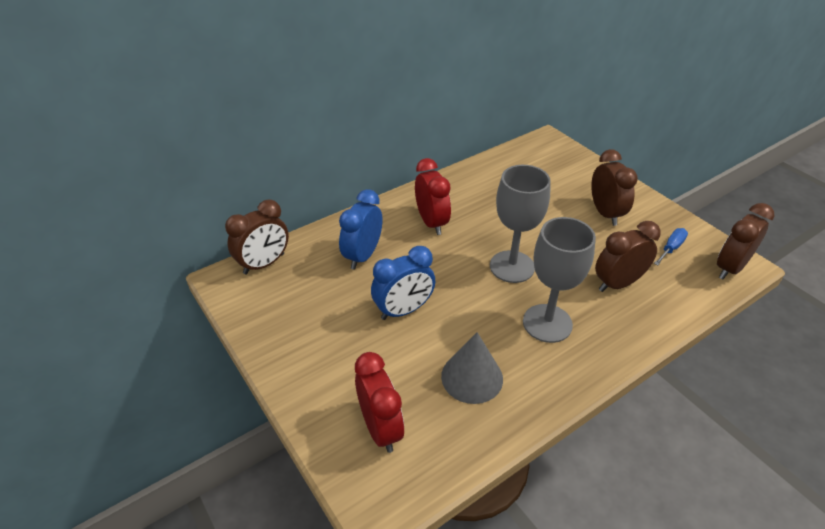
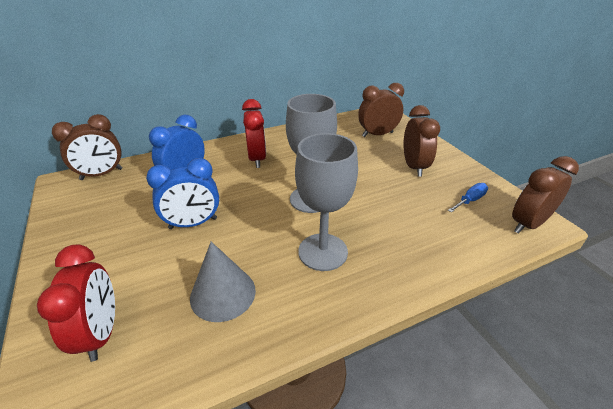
camera: 10 degrees right, 5 degrees down
(618, 283) = (407, 225): brown clock -> brown clock (377, 134)

